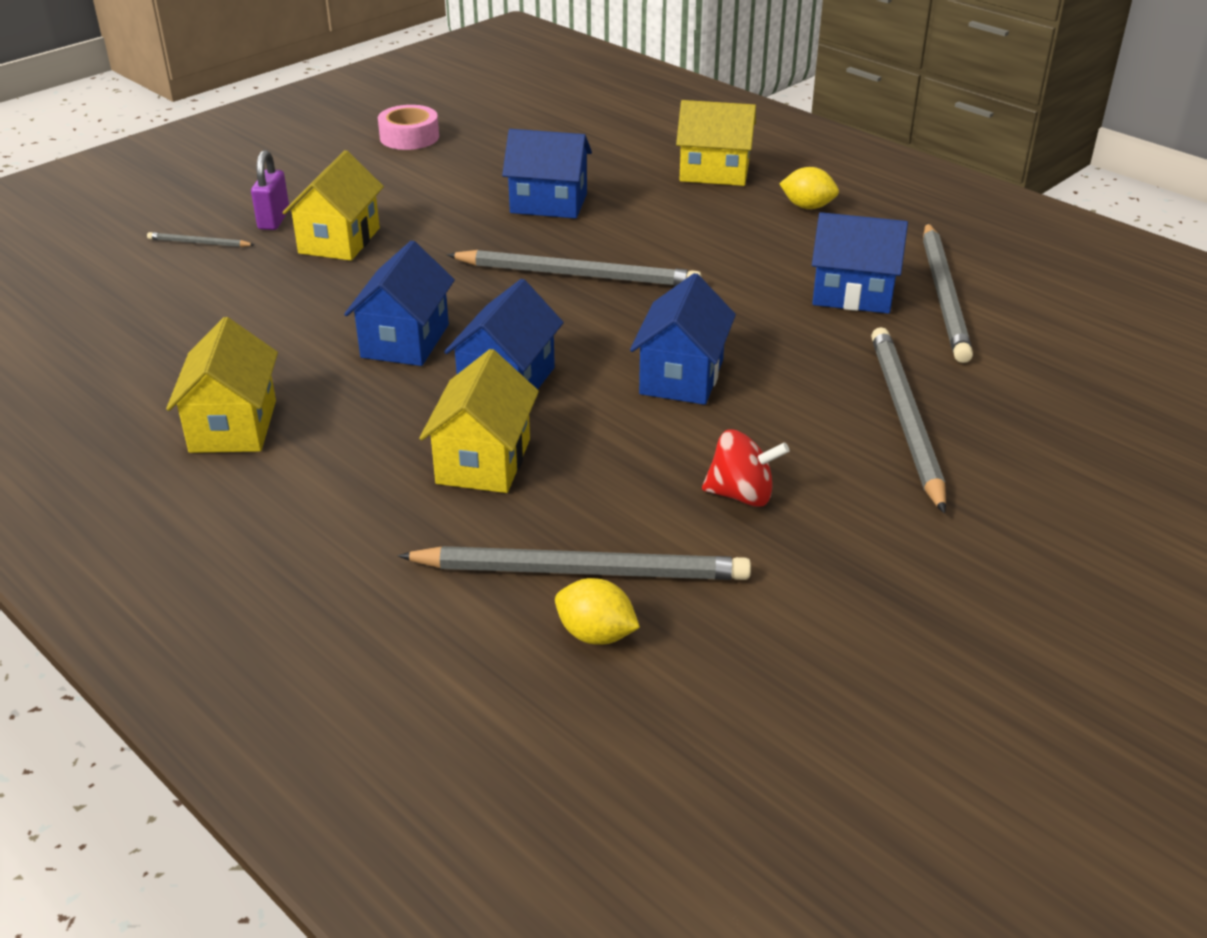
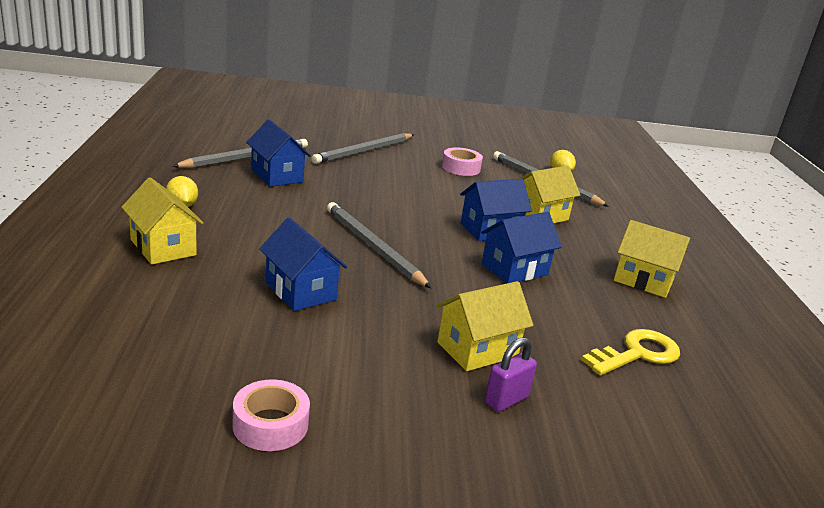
camera: 140 degrees left, 10 degrees down
(183, 317) = (637, 354): none -> yellow key
(199, 243) = (587, 414): grey pencil -> none
(233, 426) = (643, 281): yellow house -> yellow house turned 75 degrees clockwise
(682, 377) = (413, 195): blue house -> none
(741, 495) = (461, 168): red spinning top -> pink tape

